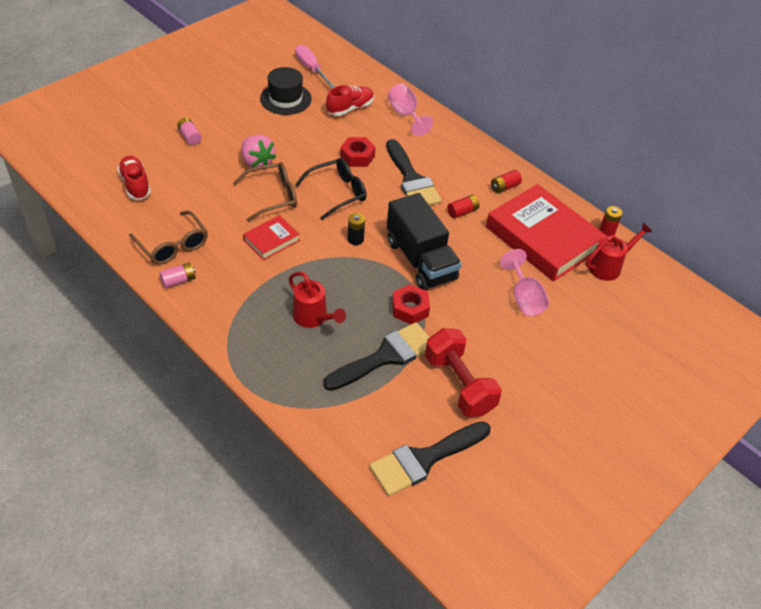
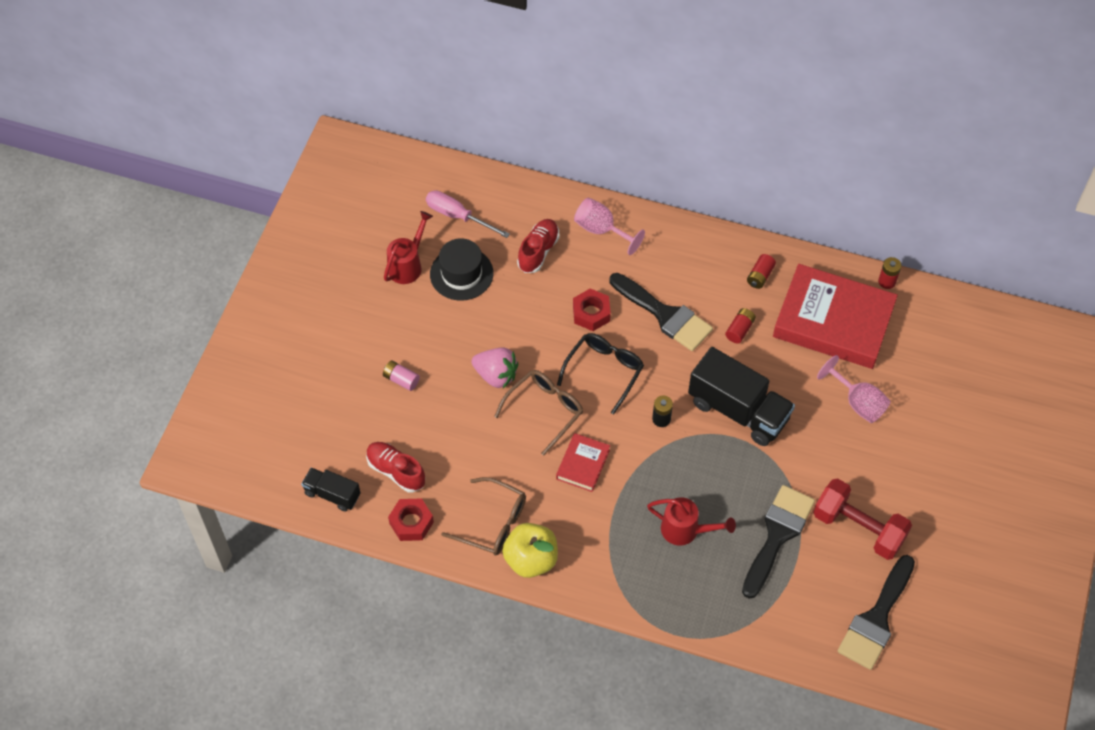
camera: 25 degrees left, 10 degrees up
(80, 178) = (332, 494): none -> black truck
(178, 281) = (531, 559): pink battery -> yellow apple
(410, 308) = (764, 471): red nut -> red nut (411, 523)
(609, 266) = (911, 323): red watering can -> red watering can (407, 265)

